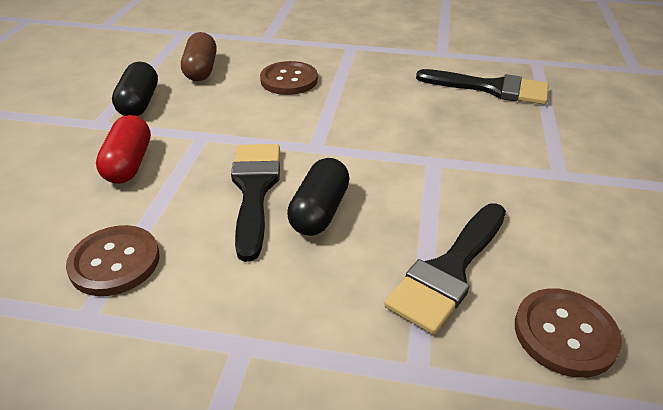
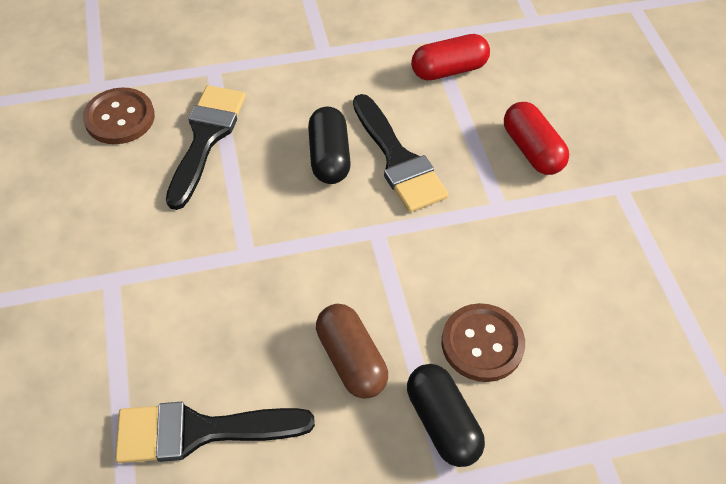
camera: 155 degrees right, 15 degrees up
(115, 262) = (449, 70): brown button -> red capsule
(139, 103) = (614, 231): black capsule -> black capsule (442, 423)
(201, 70) = (611, 323): brown capsule -> brown capsule (351, 360)

